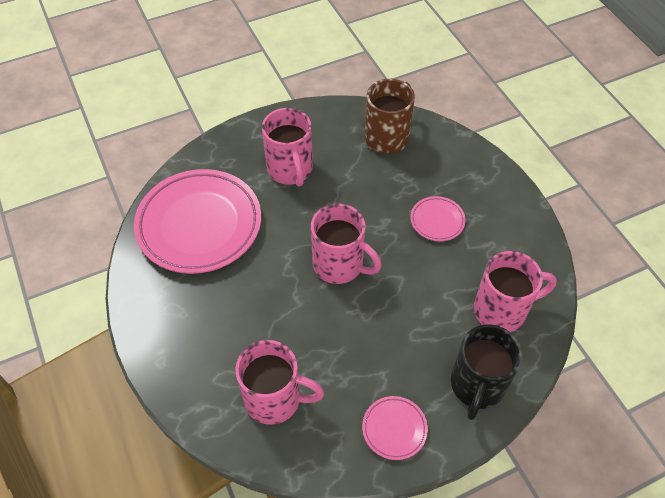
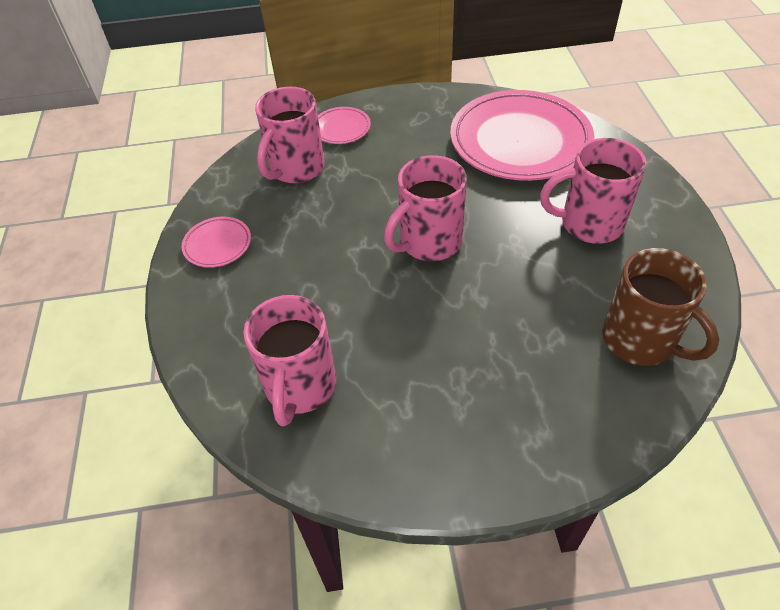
camera: 110 degrees right, 5 degrees down
(437, 221) = (466, 358): pink plate -> pink plate (341, 129)
(477, 386) = (220, 327): black mug -> none

